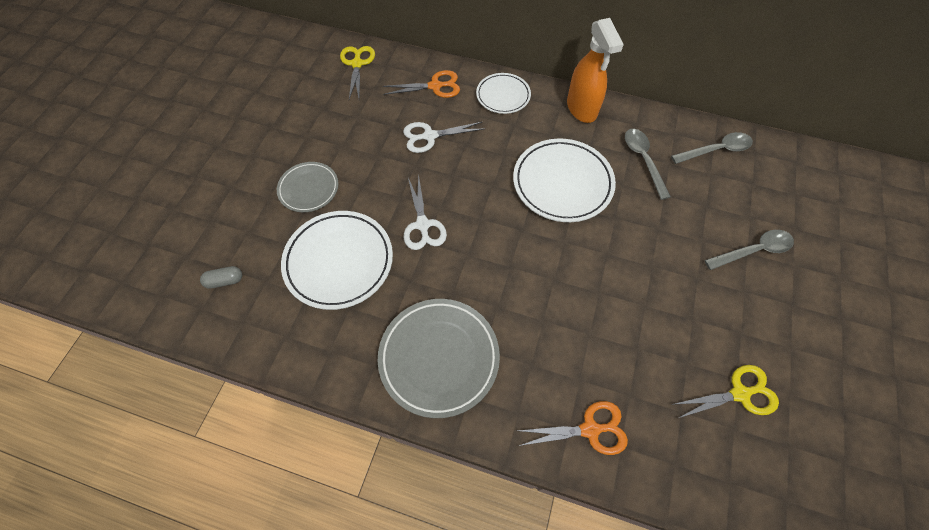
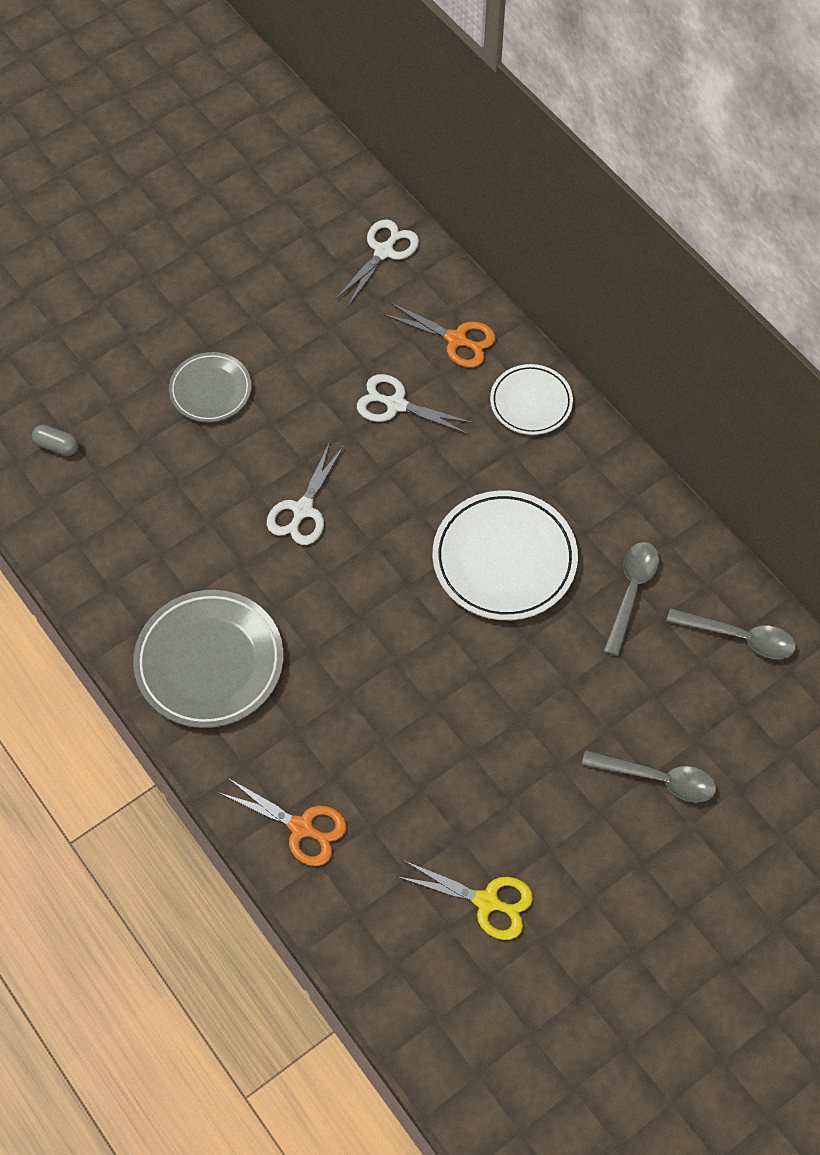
camera: 35 degrees right, 0 degrees up
(339, 261) = (183, 496): white plate -> none
(357, 64) = (384, 251): yellow scissors -> white scissors
(581, 109) = (616, 479): orange spray bottle -> none

